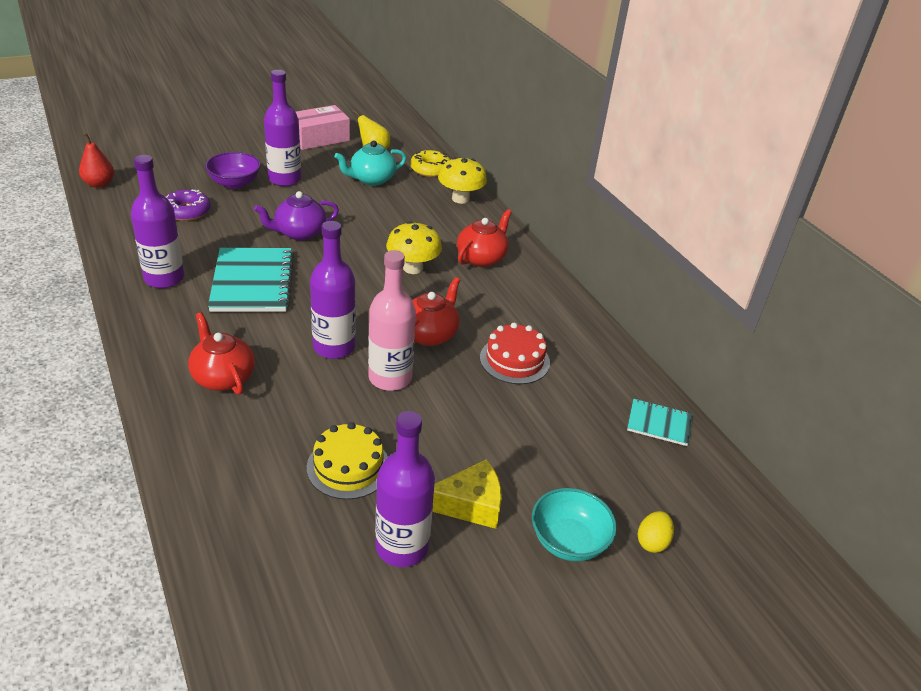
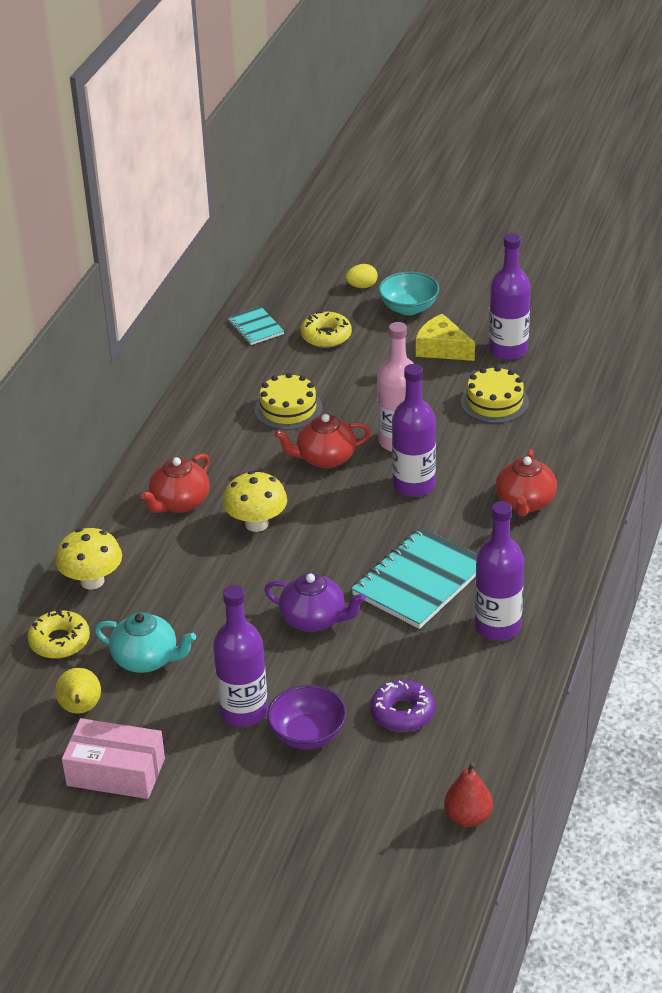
camera: 130 degrees left, 0 degrees up
(481, 258) = (179, 503): red teapot -> red teapot turned 45 degrees counterclockwise
(514, 360) = (288, 409): red cake -> yellow cake
(591, 451) = (326, 336): none -> yellow donut

